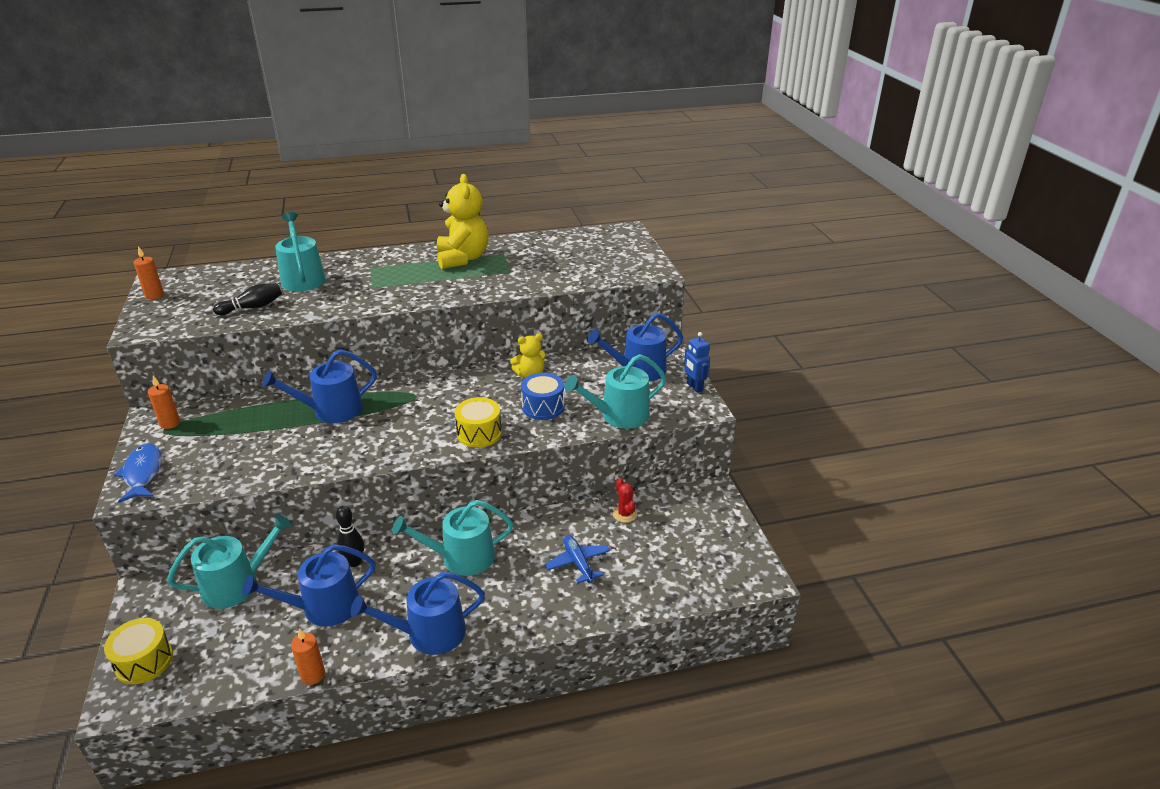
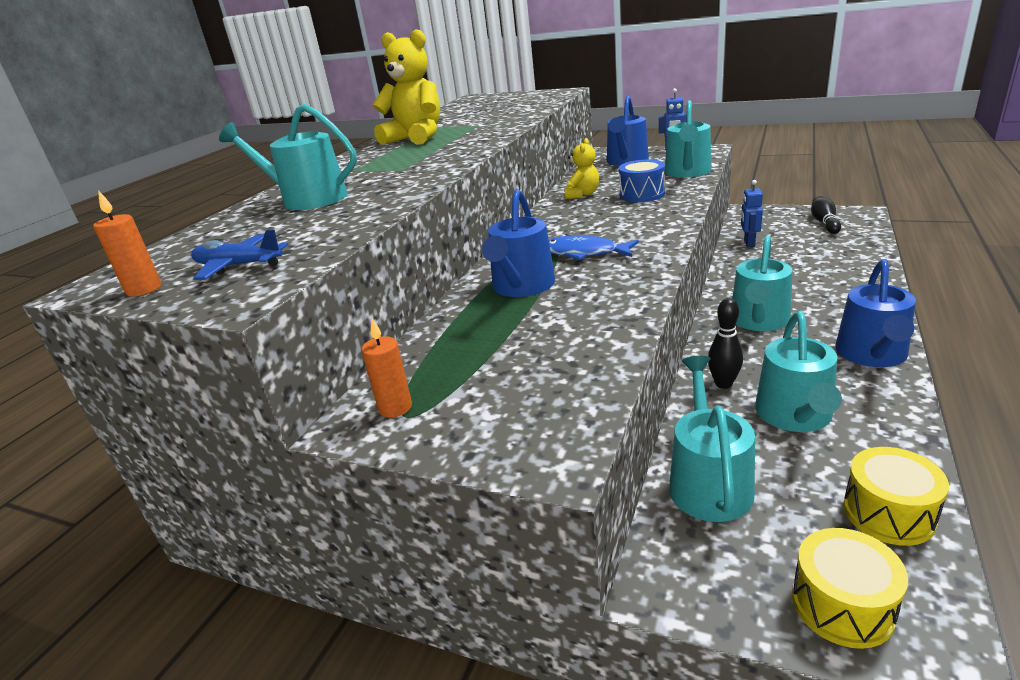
camera: 50 degrees left, 5 degrees down
(143, 473) = (510, 443): blue fish -> blue fish (583, 253)
(252, 307) = (329, 224): black bowling pin -> black bowling pin (824, 223)
(313, 675) = (920, 440): orange candle -> none
(323, 607) = (795, 416): blue watering can -> turquoise watering can
(479, 433) = (657, 221): yellow drum -> yellow drum (888, 513)
(578, 563) = (803, 270): blue plane -> blue plane (238, 266)
(624, 514) = (749, 243): red cactus -> blue robot

